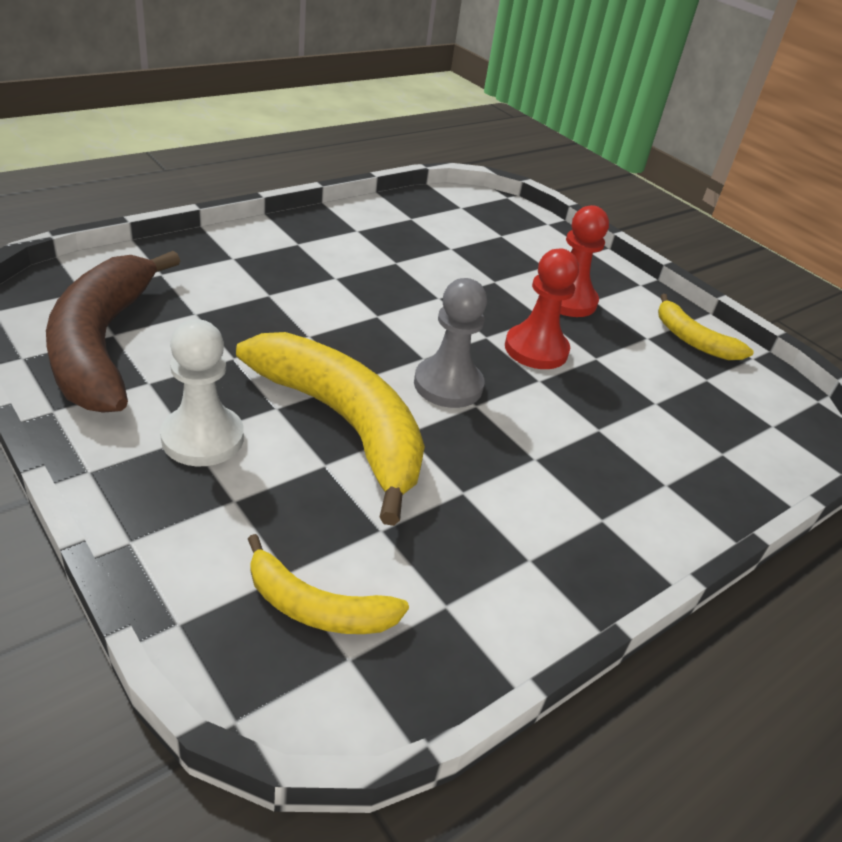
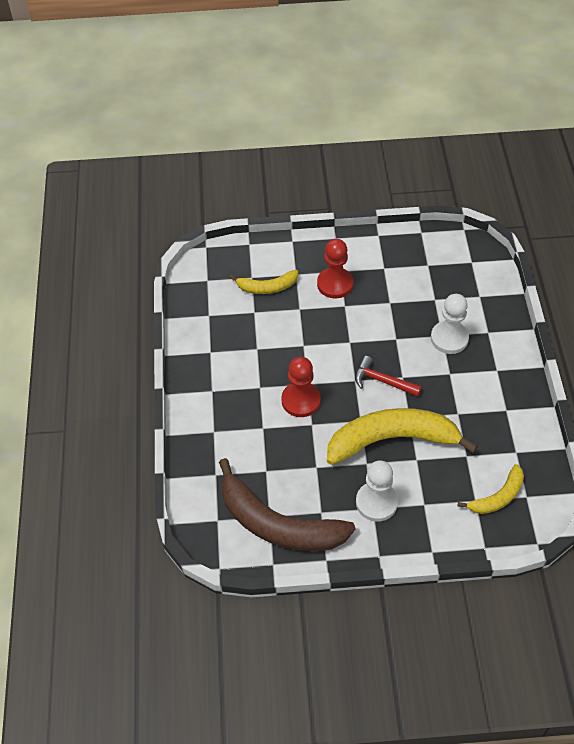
camera: 50 degrees left, 15 degrees up
(448, 385) = (382, 381): grey pawn -> red hammer
(536, 349) = (371, 325): red pawn -> red pawn (301, 400)
(602, 439) = (449, 338): none -> white pawn
(692, 340) = (395, 249): yellow banana -> yellow banana (267, 287)

